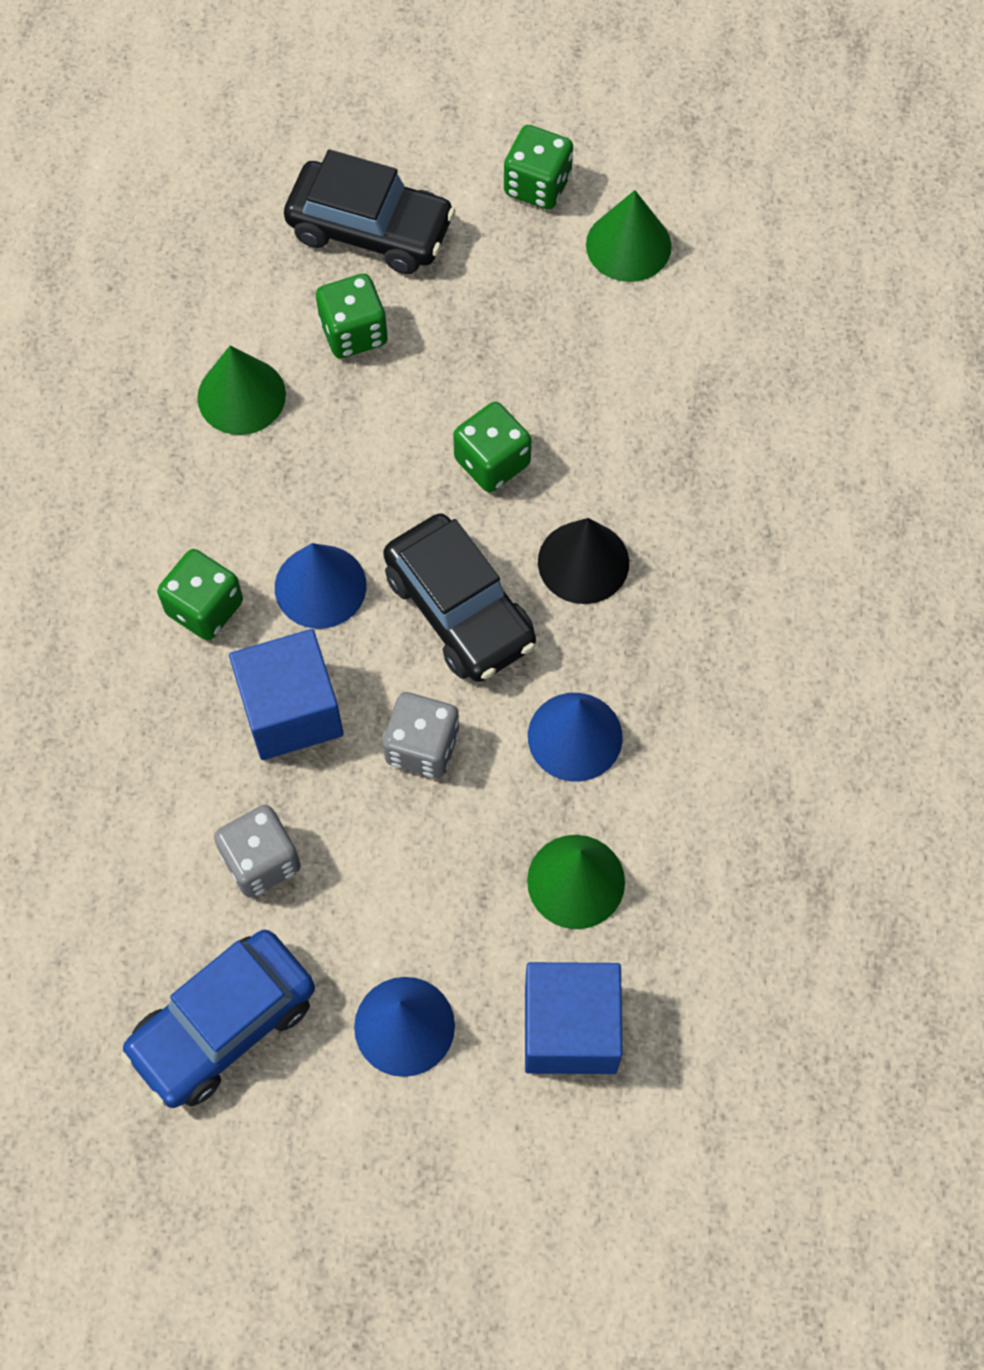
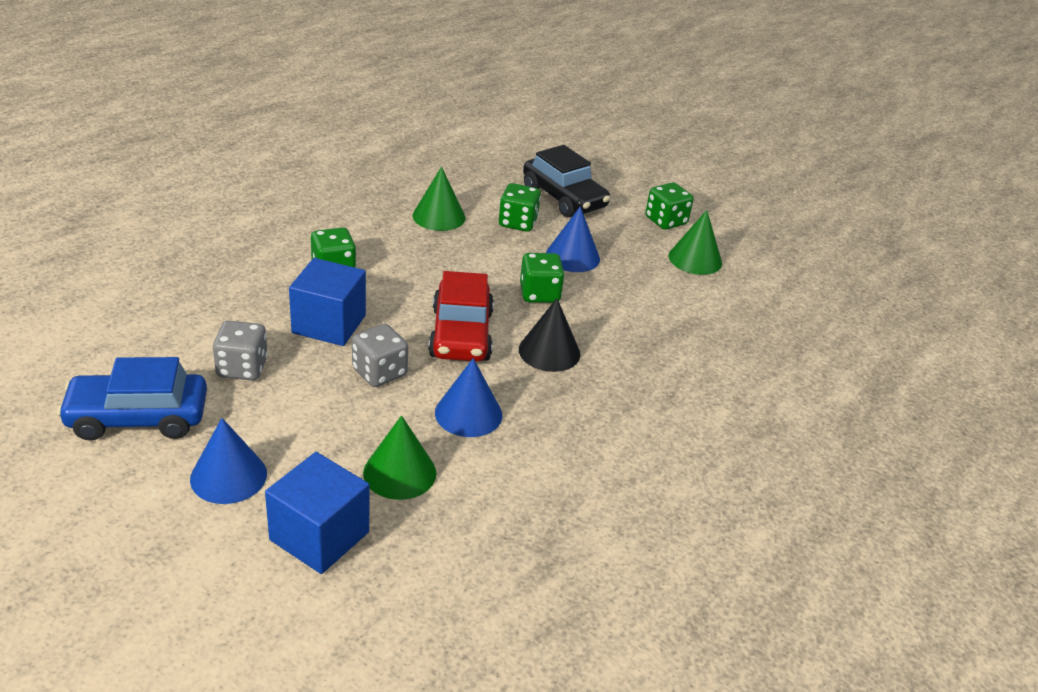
camera: 30 degrees right, 30 degrees down
(320, 586) = (399, 291): blue cone -> blue cone (572, 256)
(460, 609) = (461, 334): black car -> red car

